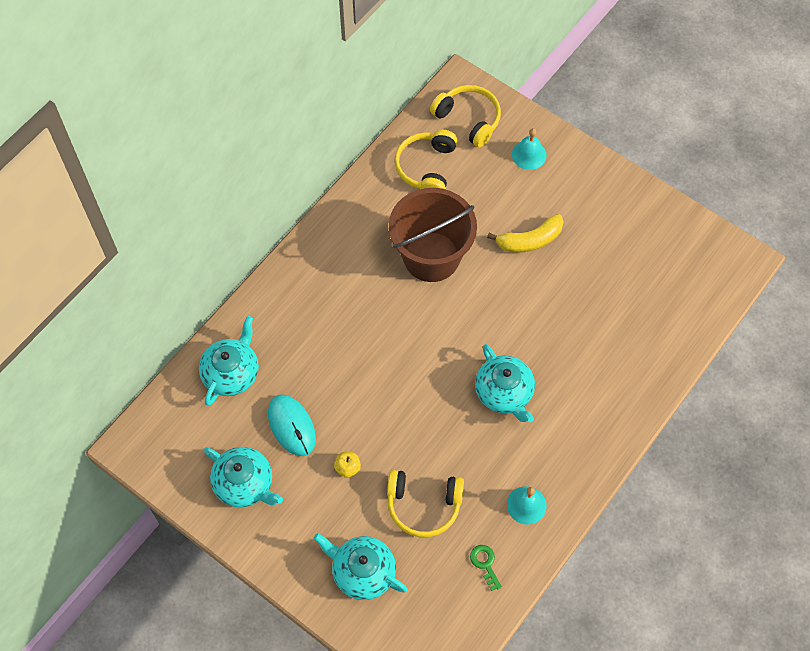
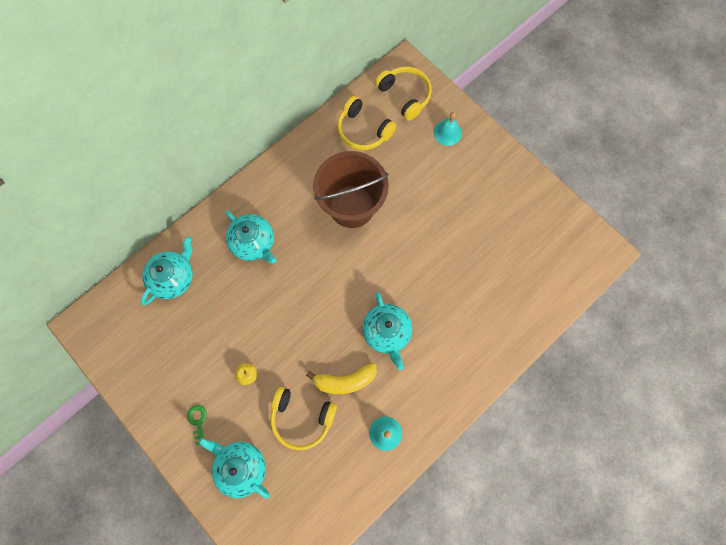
camera: 10 degrees right, 10 degrees up
(245, 484) = (163, 373): turquoise teapot -> turquoise teapot (254, 243)
(291, 426) = (211, 331): turquoise mouse -> none
(426, 167) = (363, 130): yellow headphones -> yellow headphones turned 75 degrees counterclockwise
(485, 564) = (341, 478): green key -> green key (198, 421)
(530, 240) = (434, 205): yellow banana -> yellow banana (345, 381)

